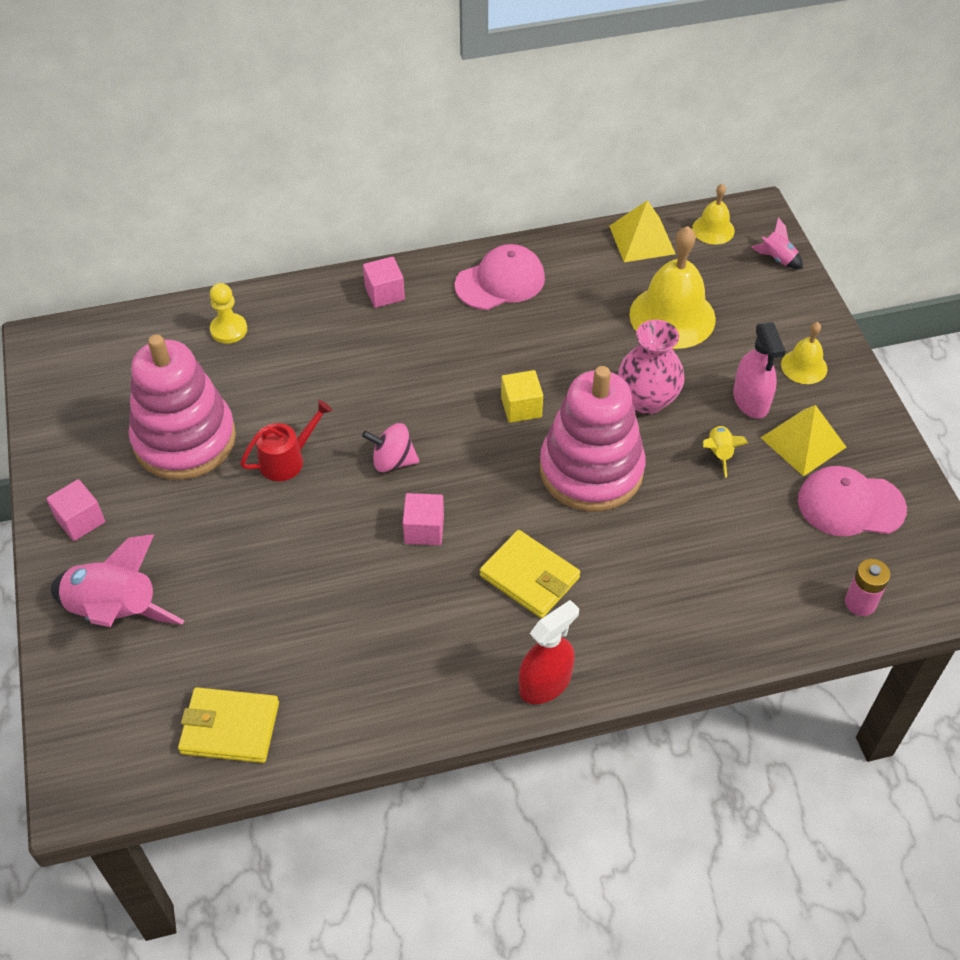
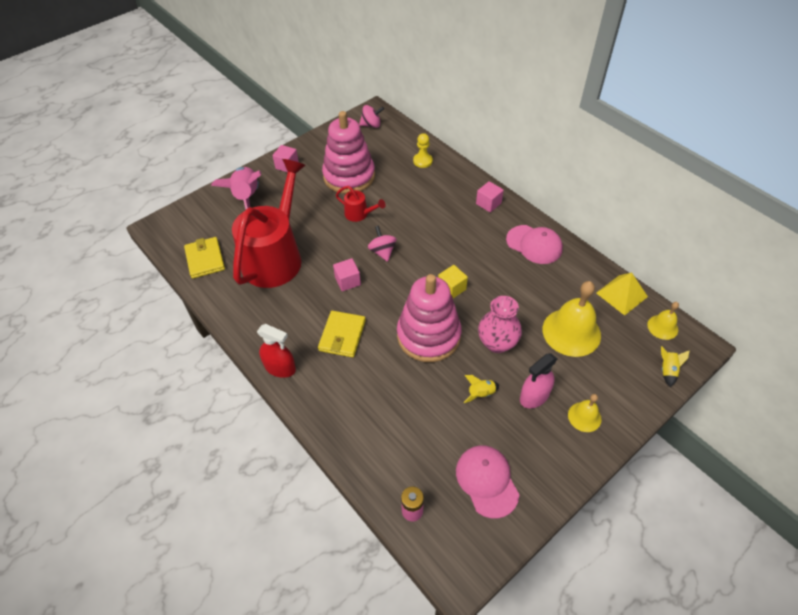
camera: 65 degrees right, 0 degrees up
(79, 360) = (371, 125): none -> pink spinning top
(299, 612) = (276, 256): none -> red watering can
(777, 259) = (667, 370): pink rocket -> yellow rocket
(803, 442) = (520, 437): yellow pyramid -> none

